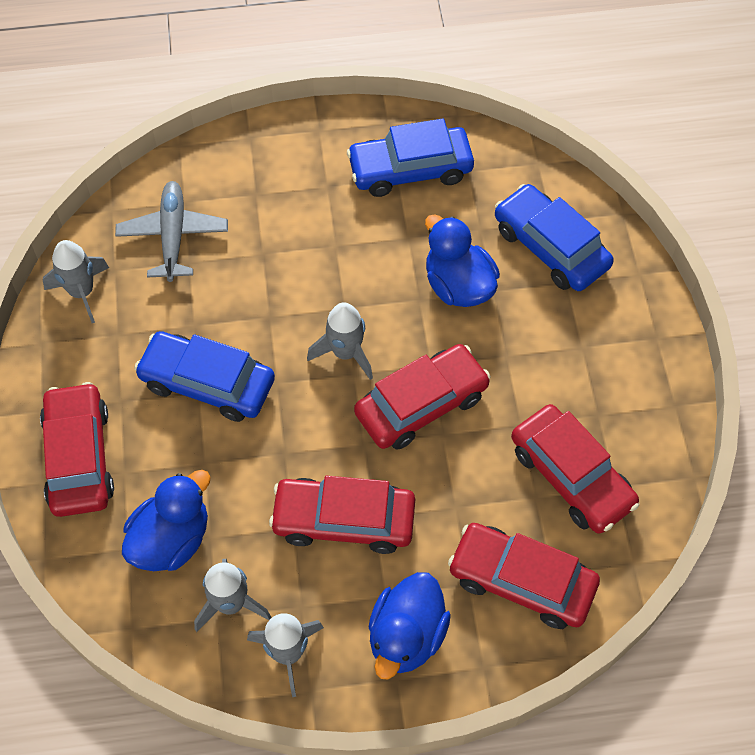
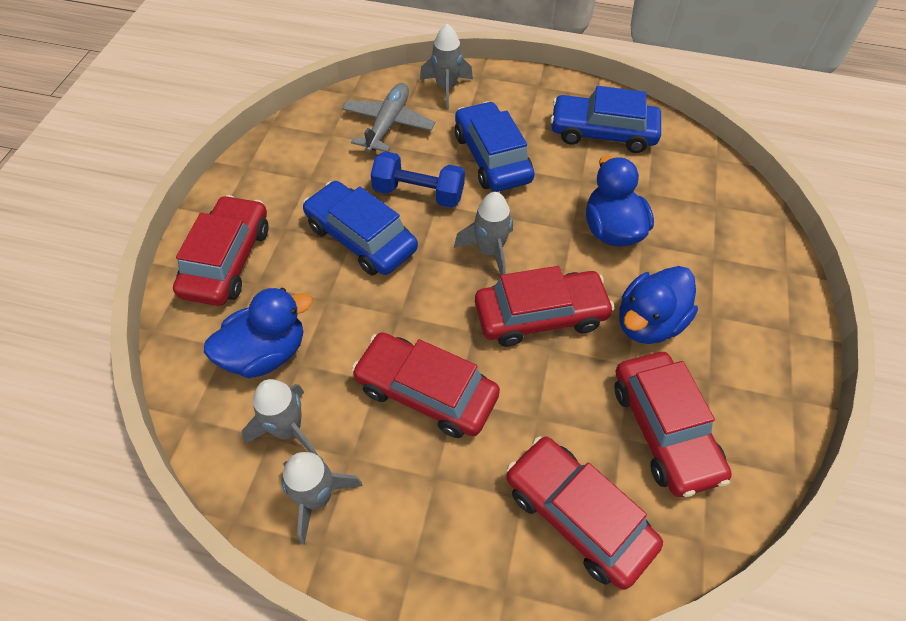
camera: 20 degrees right, 5 degrees down
(82, 292) = (297, 142): grey rocket -> grey rocket (446, 88)
(244, 311) = (418, 193): none -> blue dumbbell
(406, 636) = (438, 526): blue duck -> blue duck (648, 322)
(550, 247) = (707, 224): blue car -> blue car (492, 157)

